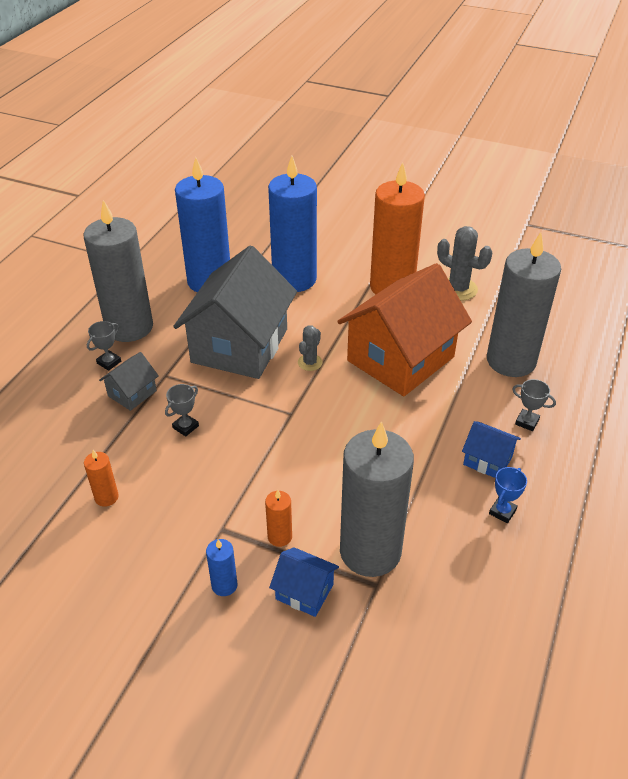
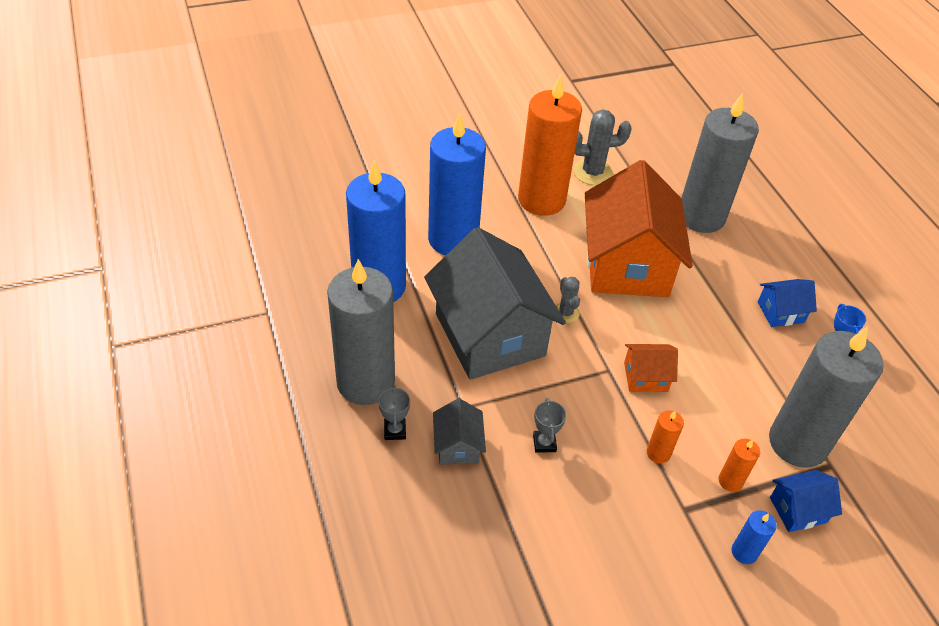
camera: 45 degrees left, 5 degrees up
(106, 497) = (566, 557): orange candle -> orange candle (658, 453)
(312, 434) = (645, 377): none -> orange house
(527, 422) = (768, 263): grey trophy -> none

